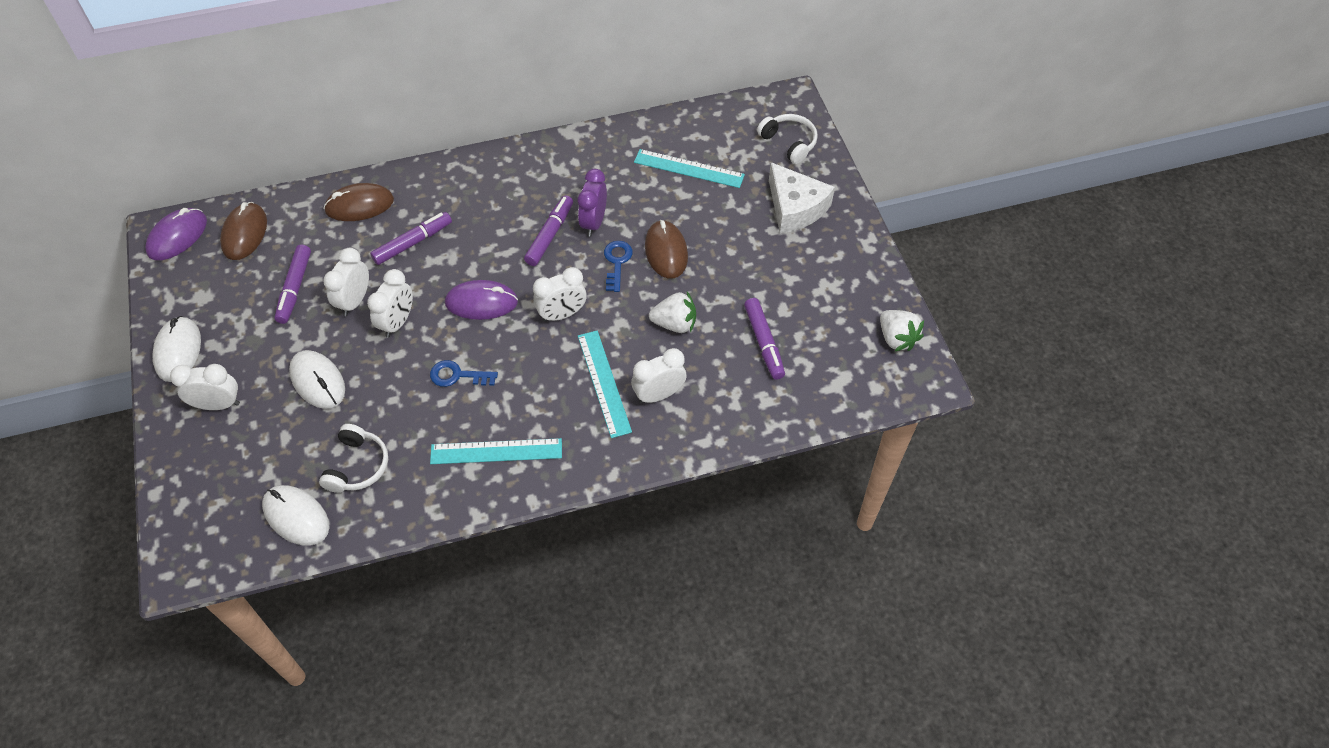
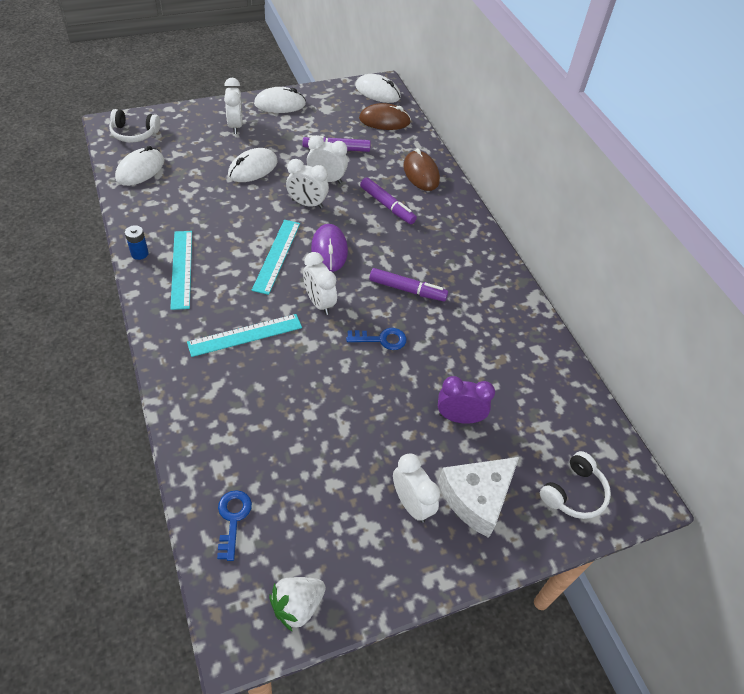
camera: 80 degrees right, 5 degrees down
(177, 236) = (377, 92): purple mouse -> white mouse
(358, 466) = (178, 195): white headphones -> white headphones (134, 133)
(458, 375) = (256, 241): blue key -> blue key (233, 519)
(465, 500) = (139, 253): none -> blue battery
(594, 222) = (427, 320): purple clock -> purple clock (459, 417)
(659, 394) = (230, 376): white clock -> white clock (411, 504)
(666, 251) = (399, 378): brown mouse -> none
(674, 324) = (311, 386): white strawberry -> none
(689, 168) = (511, 395): turquoise ruler -> turquoise ruler (276, 256)
(764, 343) = (290, 464): purple marker -> none

